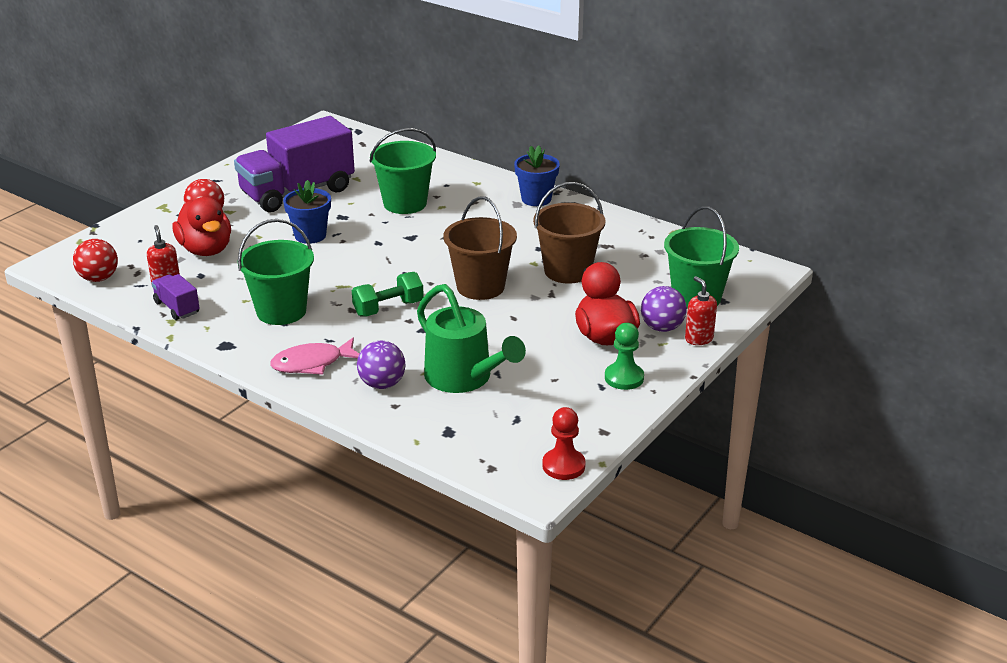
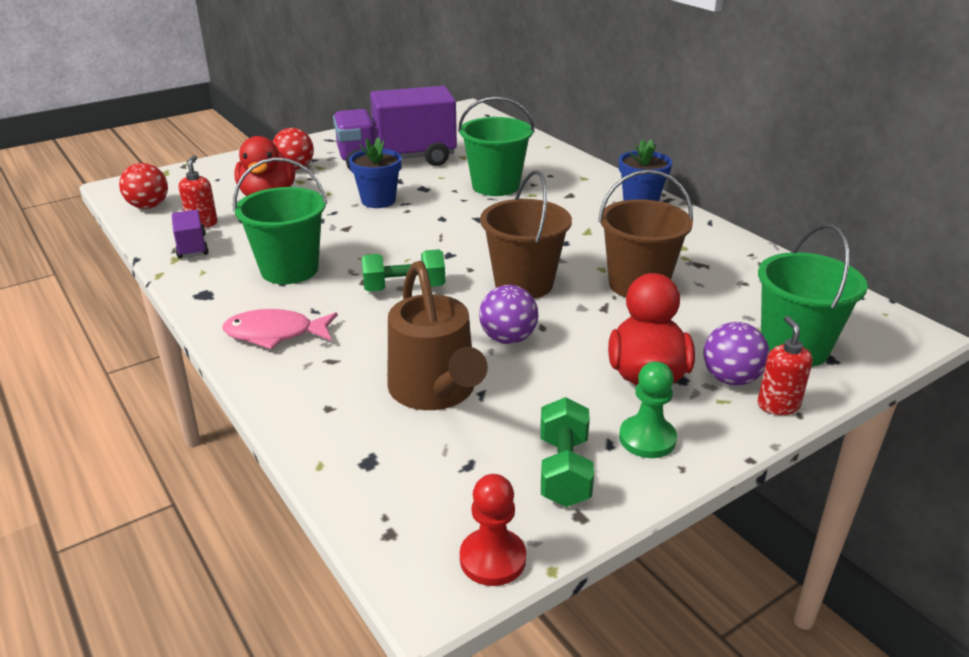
camera: 20 degrees right, 0 degrees up
(382, 384) = (333, 376): purple ball -> purple ball (508, 338)
(464, 378) = (436, 391): green watering can -> brown watering can
(580, 408) = (564, 470): none -> green dumbbell

